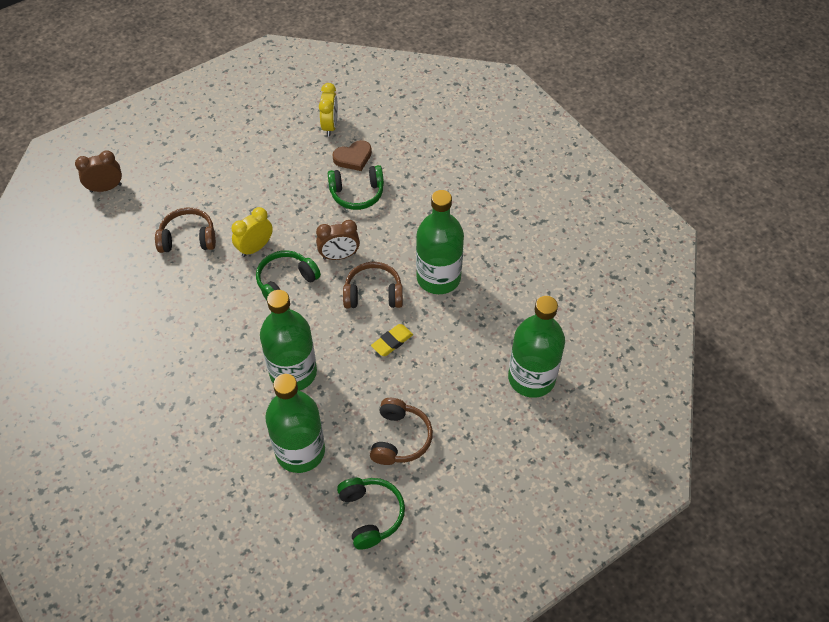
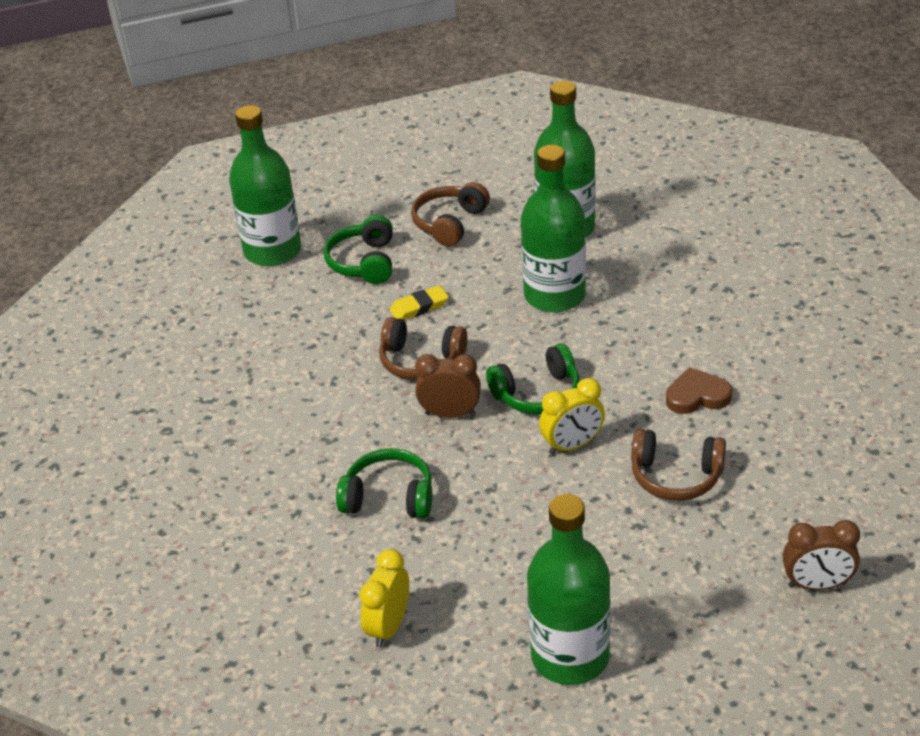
camera: 160 degrees left, 15 degrees down
(353, 158) = (371, 558): brown heart -> brown heart (697, 396)
(371, 514) = (505, 174): green headphones -> green headphones (364, 262)
(438, 278) = (324, 365): green bottle -> green bottle (570, 656)

